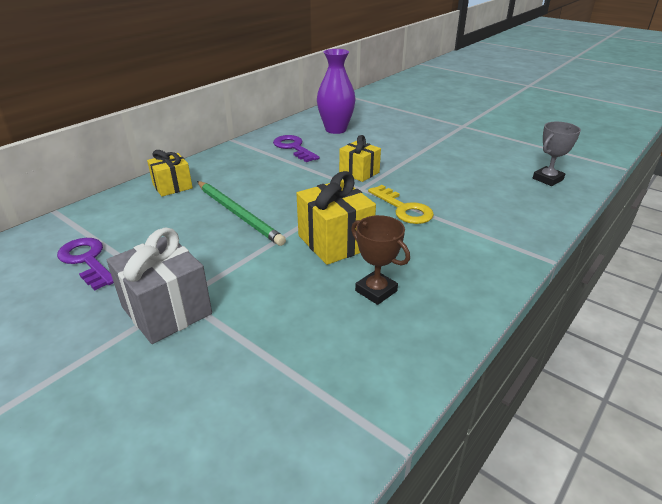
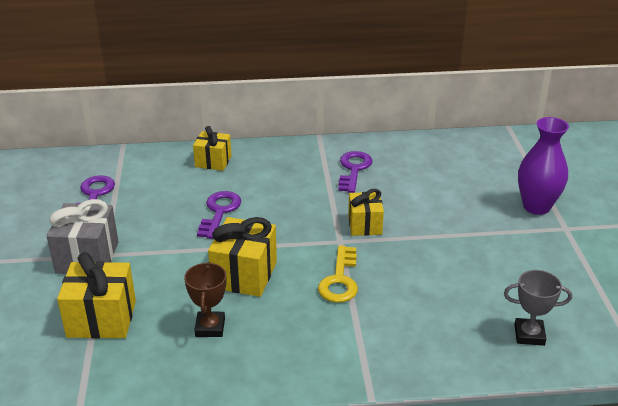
camera: 45 degrees right, 0 degrees up
(238, 214) = (219, 212): green pencil -> purple key
(272, 348) = (101, 319): none -> yellow gift
(335, 129) = (423, 167): purple vase -> purple vase (536, 207)

